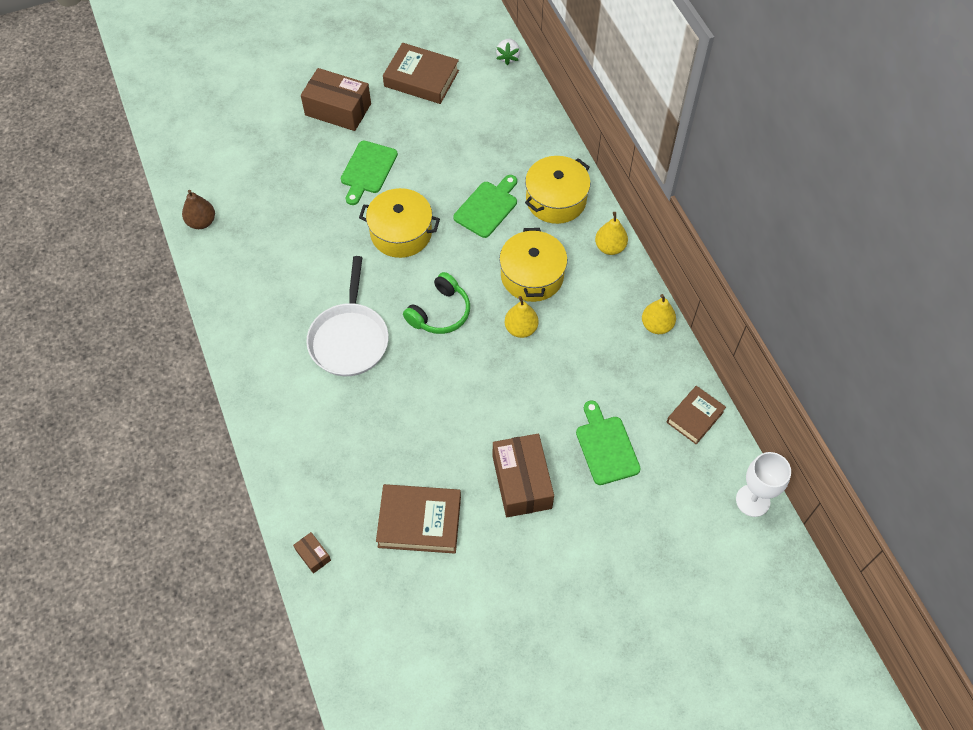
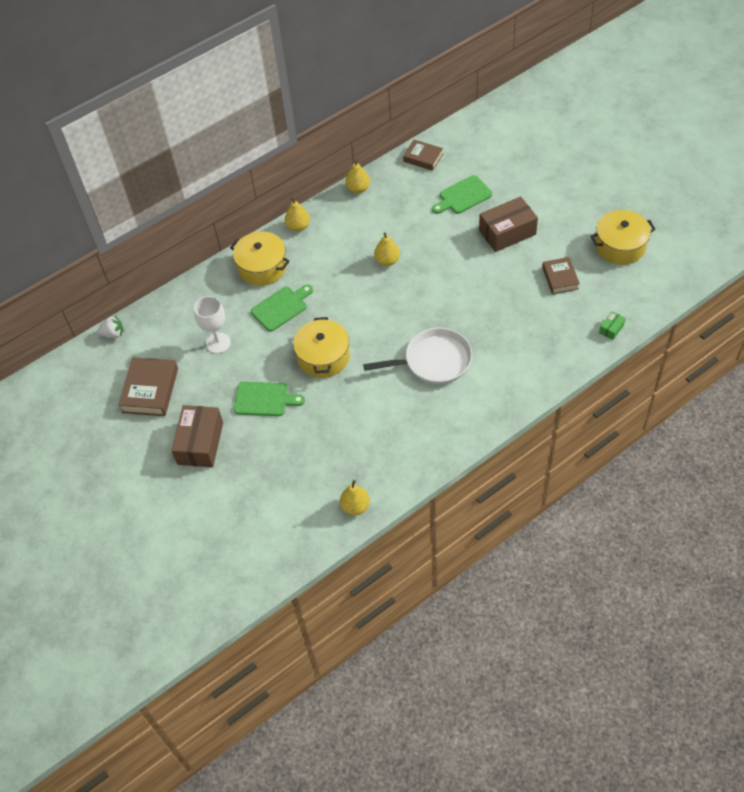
camera: 100 degrees left, 5 degrees down
(201, 222) = (355, 506): brown pear -> yellow pear
(313, 555) = (611, 329): brown box -> green box
(419, 521) = (560, 278): brown book -> brown book, size x0.64
(440, 312) = (390, 311): green headphones -> none
(487, 207) = (281, 307): green cutting board -> green cutting board turned 120 degrees clockwise
(532, 276) = (338, 265): yellow pot -> yellow pot (620, 246)
(753, 500) = (471, 122): white goblet -> white goblet (218, 343)

